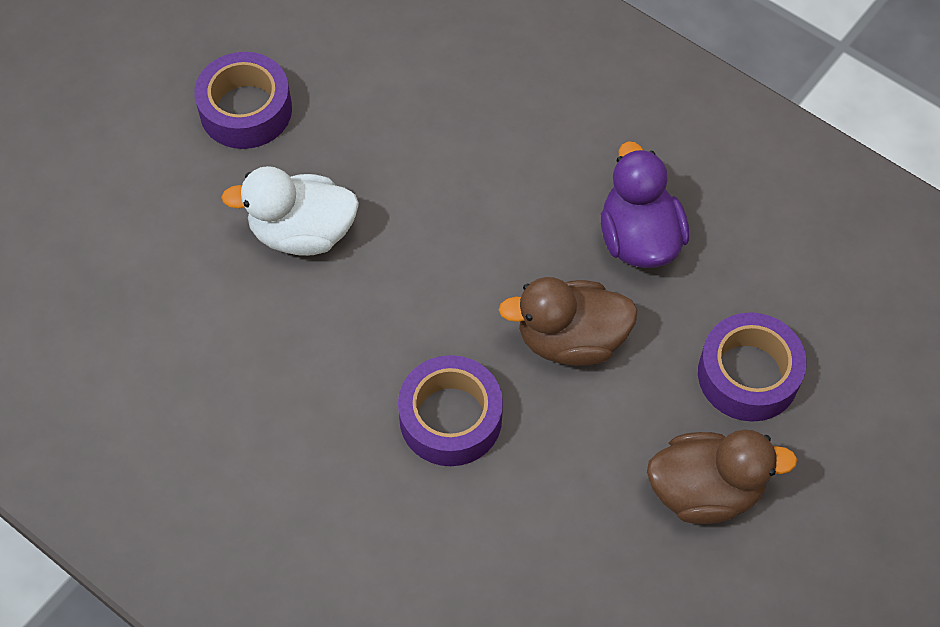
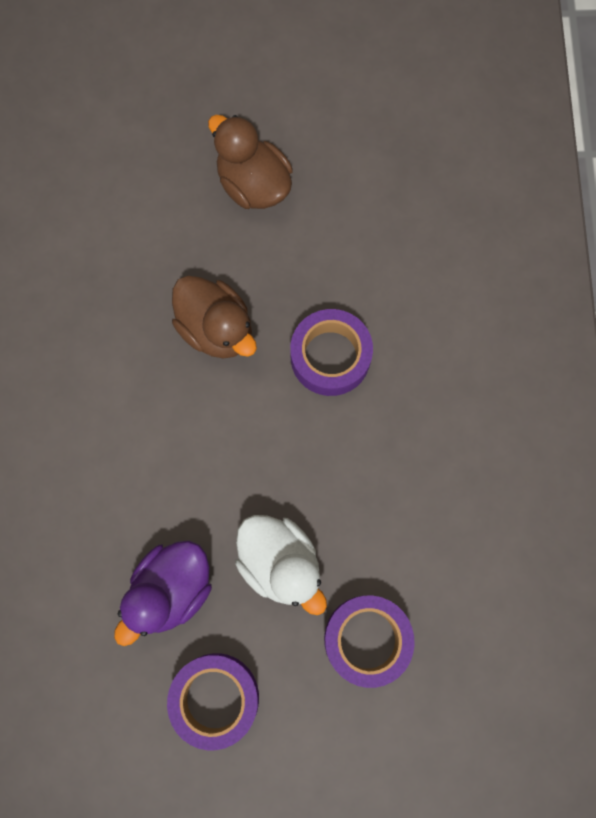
camera: 130 degrees left, 15 degrees up
(639, 238) = (106, 343): purple duck -> purple duck (171, 589)
(748, 375) = (156, 212): purple tape -> purple tape (367, 639)

